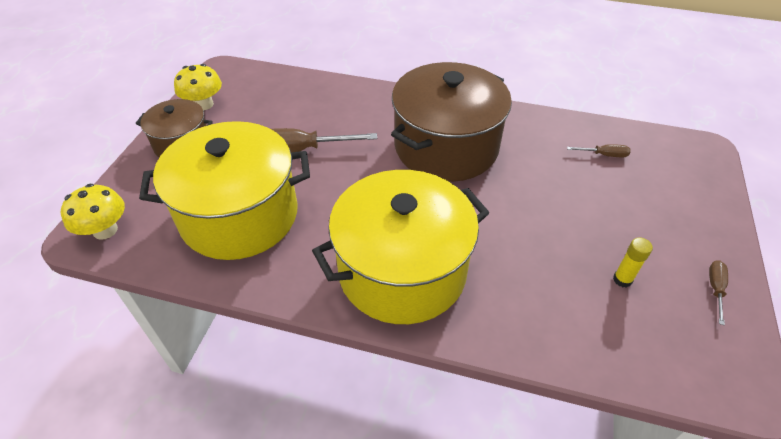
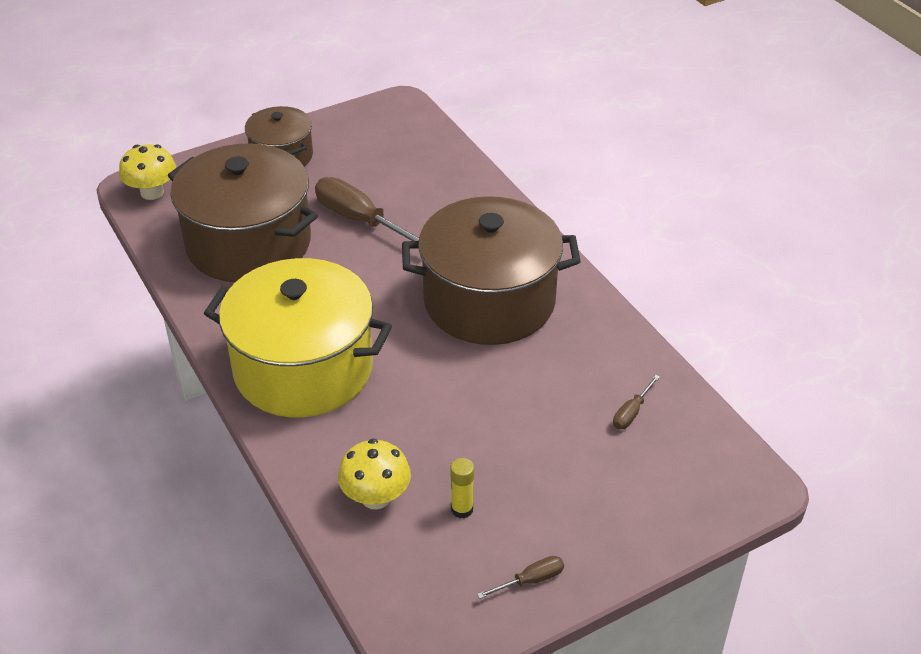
camera: 45 degrees right, 5 degrees down
(204, 104) = (341, 129): yellow mushroom -> yellow mushroom (376, 497)
(239, 215) = (248, 243): yellow pot -> brown pot
(604, 155) = (631, 413): brown screwdriver -> brown screwdriver turned 75 degrees clockwise

